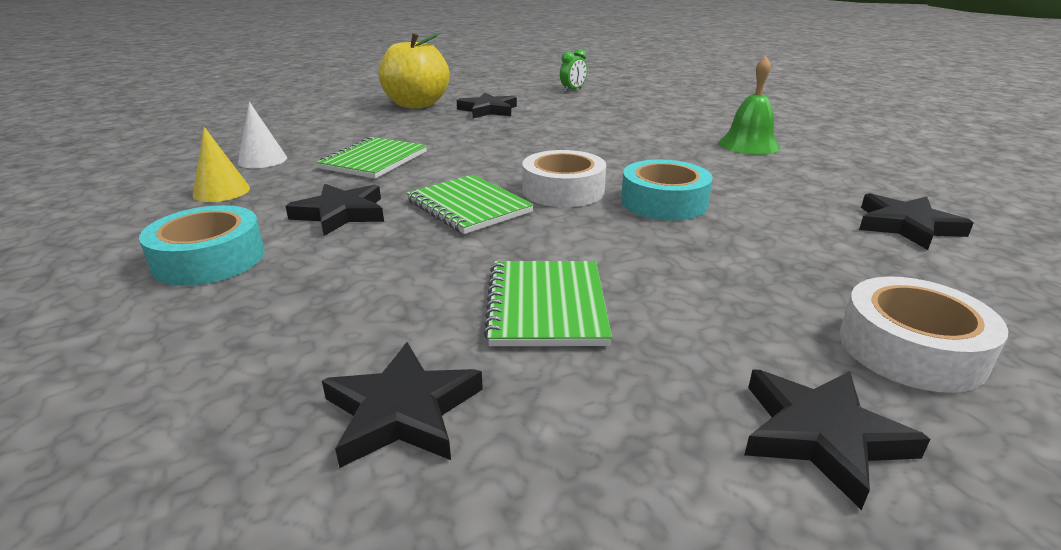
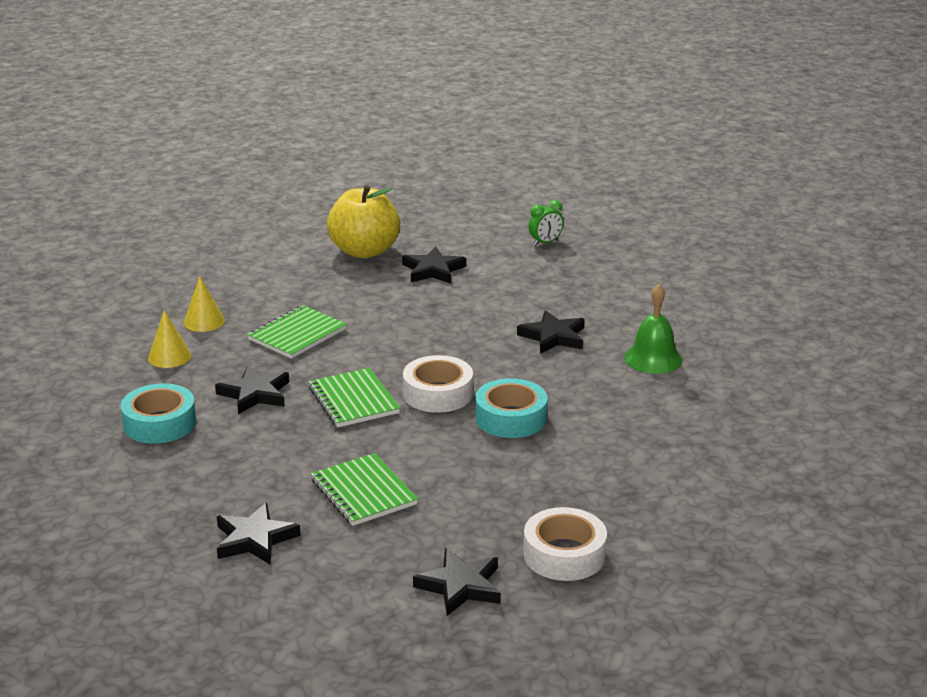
camera: 15 degrees right, 0 degrees up
(262, 160) = (204, 321): white cone -> yellow cone
(546, 305) = (363, 492): green notebook -> green notebook turned 45 degrees counterclockwise
(906, 226) = (682, 470): black star -> black star (553, 337)

